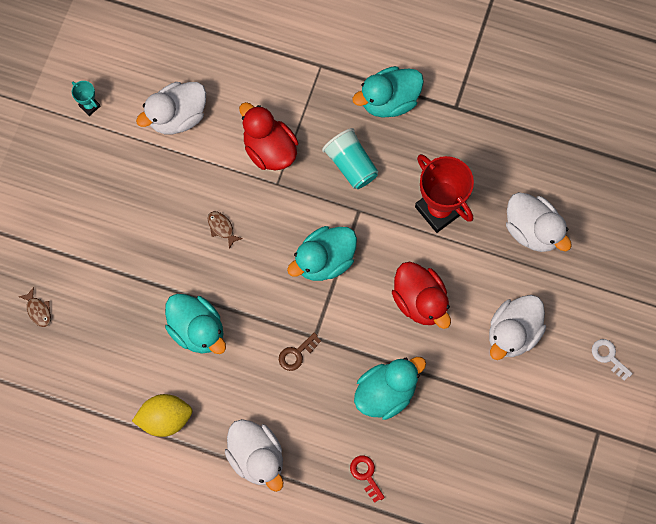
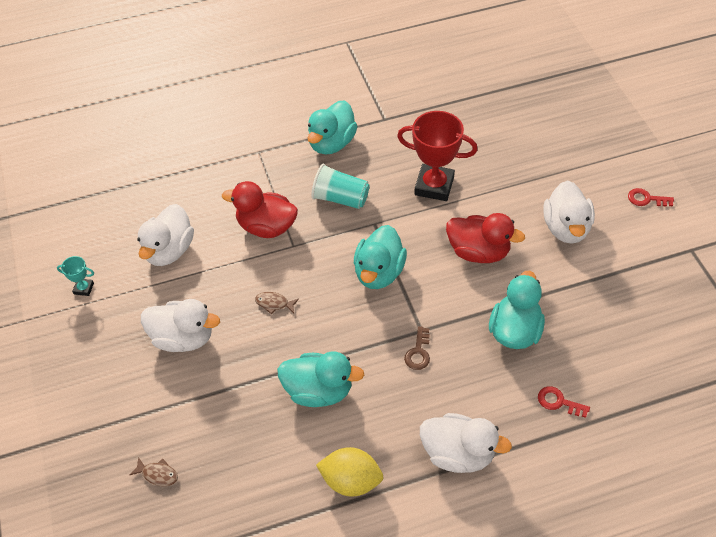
camera: 35 degrees left, 20 degrees down
(165, 418) = (351, 481): yellow lemon -> yellow lemon turned 60 degrees clockwise
(532, 230) = (513, 157): white duck -> white duck (183, 338)
(608, 357) = (646, 199): white key -> red key

